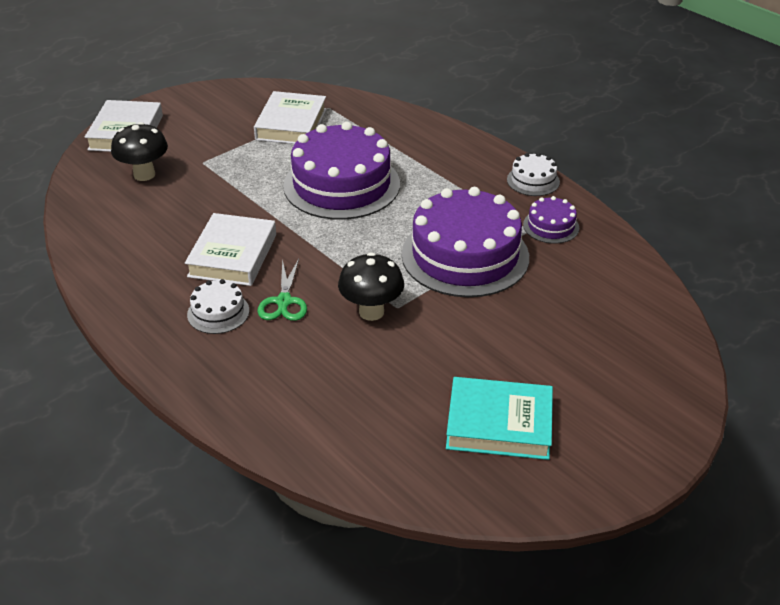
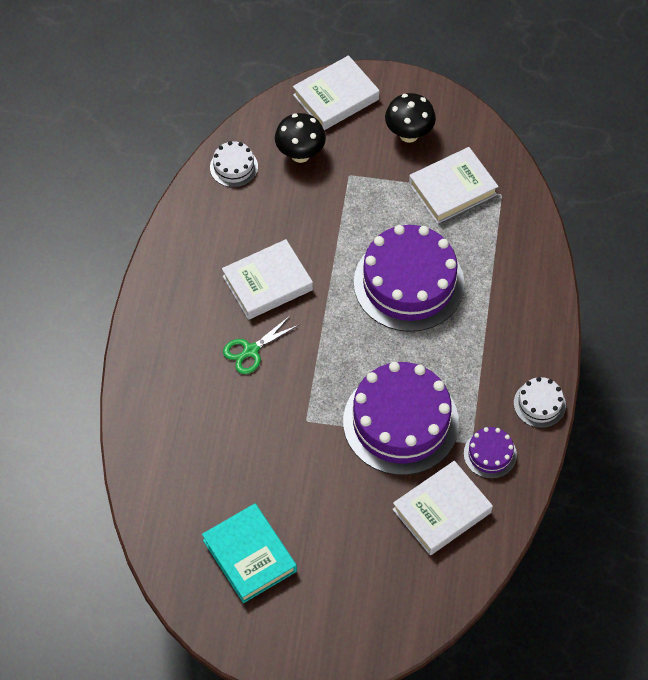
camera: 50 degrees right, 20 degrees up
(218, 312) = (207, 323): white cake -> white cake (234, 167)
(371, 312) = (287, 409): black mushroom -> black mushroom (409, 134)
(578, 278) = (441, 511): none -> white book

